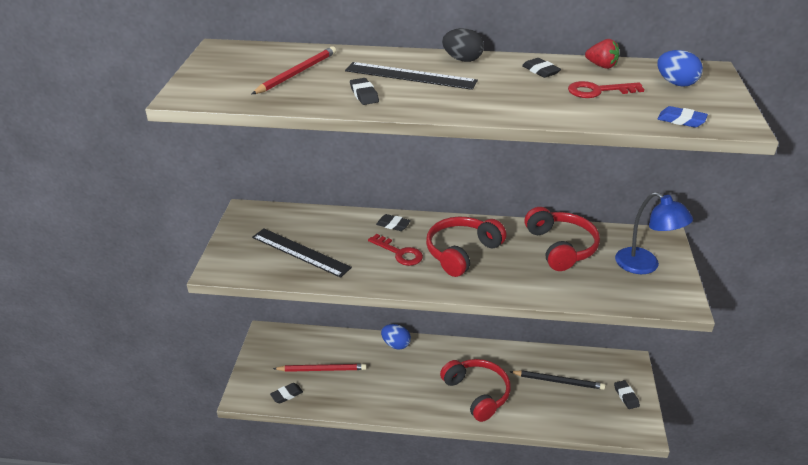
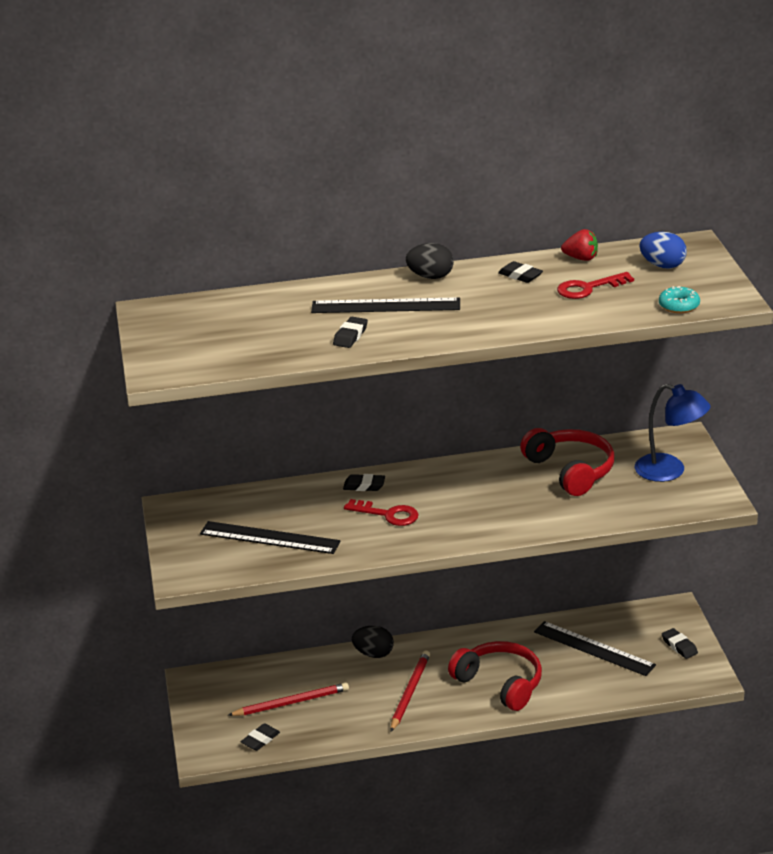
camera: 15 degrees left, 5 degrees down
(297, 73) = (260, 325): red pencil -> red pencil (410, 692)
(364, 95) = (350, 336): black eraser -> black eraser turned 60 degrees clockwise
(396, 344) = (373, 654): blue egg -> black egg
(462, 252) = (460, 499): red headphones -> none
(558, 381) = (594, 648): black pencil -> black ruler
(681, 120) = (679, 306): blue eraser -> turquoise donut

